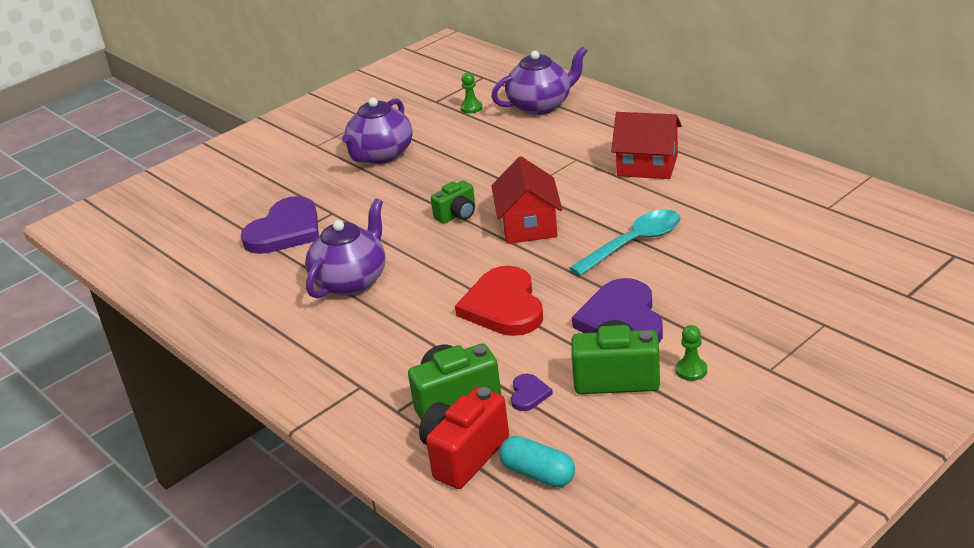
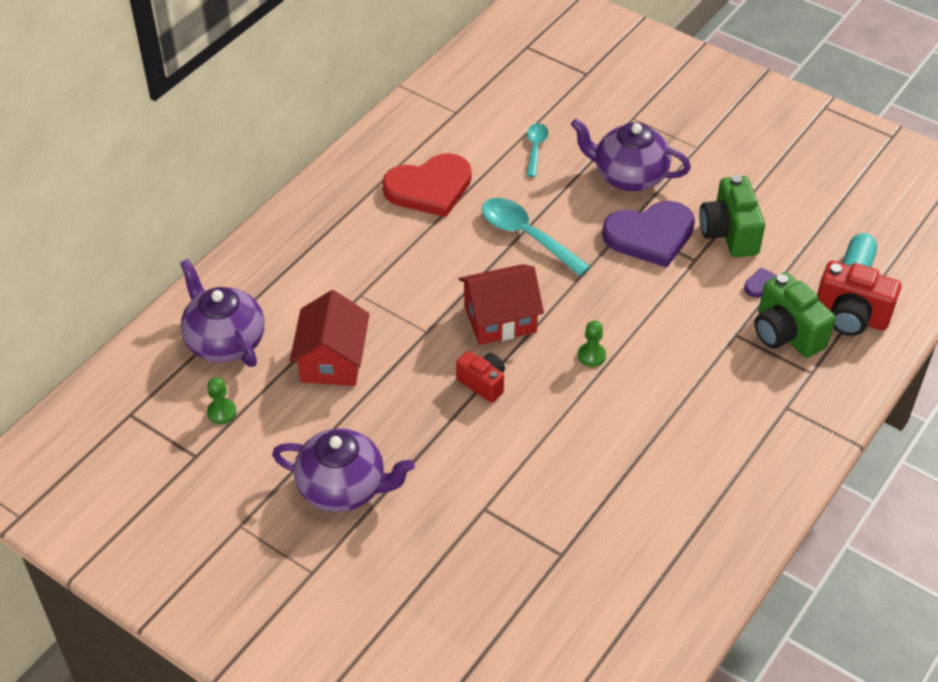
camera: 105 degrees left, 15 degrees up
(285, 230) = (527, 548): purple heart -> none
(351, 281) = (621, 454): purple teapot -> purple teapot (628, 176)
(457, 215) = (483, 383): green camera -> red camera
(503, 306) = (643, 320): red heart -> red heart (429, 188)
(647, 165) = (376, 236): red house -> red house (332, 360)
(691, 370) = (708, 190): green pawn -> green pawn (591, 356)
(768, 254) = (535, 148): none -> turquoise spoon

